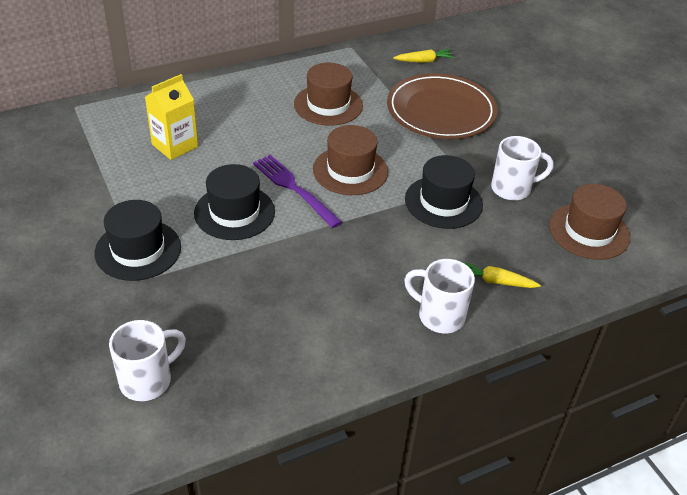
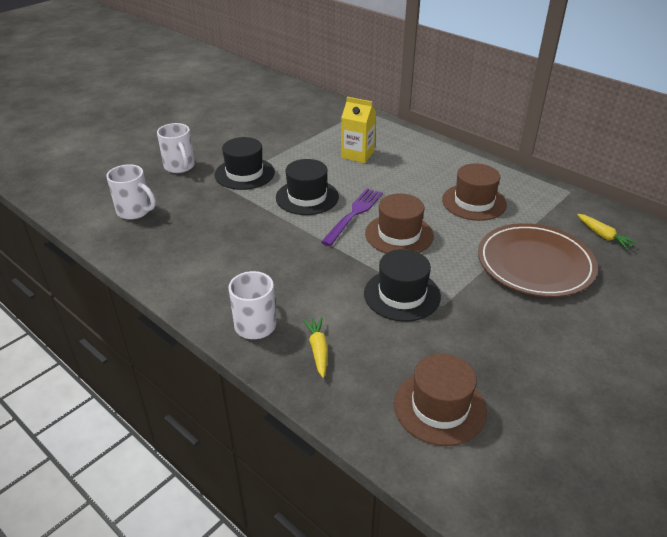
camera: 70 degrees right, 5 degrees down
(512, 189) = (460, 336): white mug -> white mug (180, 167)

